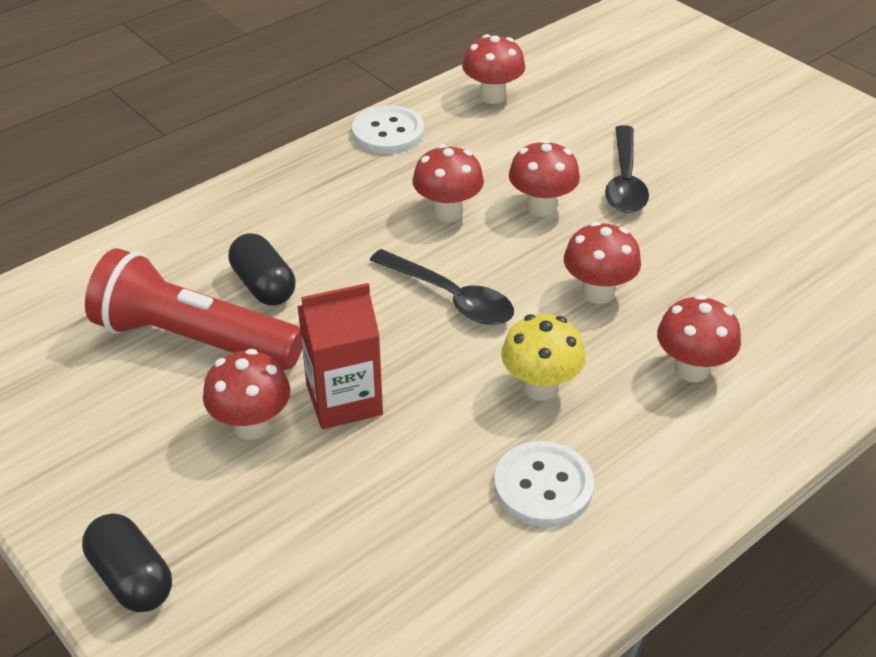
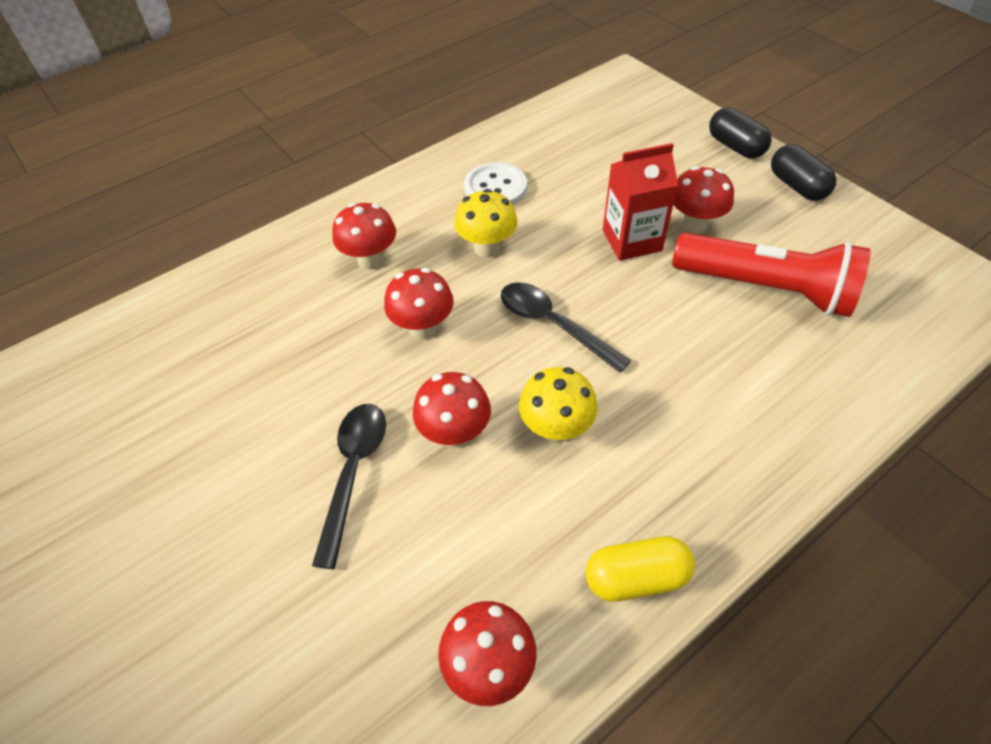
camera: 175 degrees left, 10 degrees up
(263, 286) = (724, 340): black capsule -> black capsule (797, 186)
(388, 132) = (636, 577): white button -> yellow capsule
(447, 212) = (556, 428): red mushroom -> yellow mushroom

